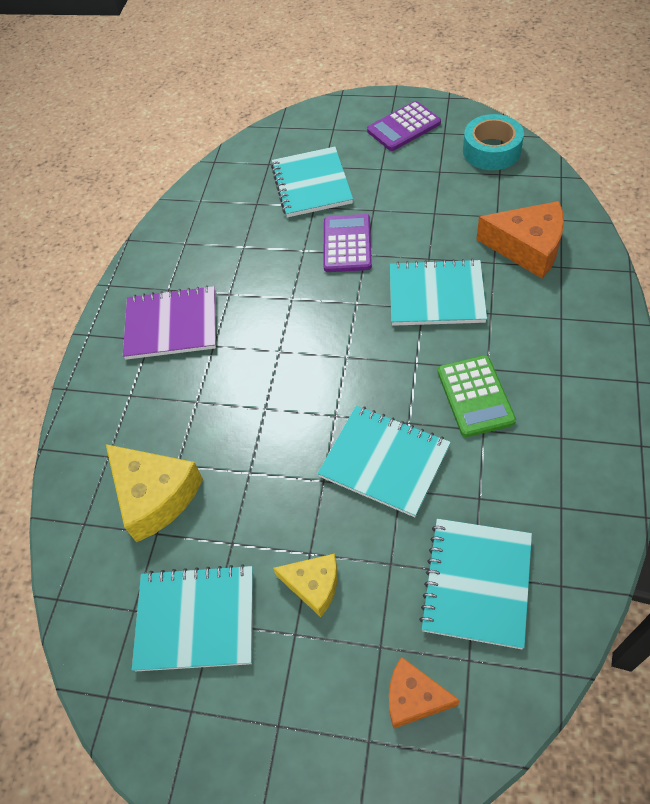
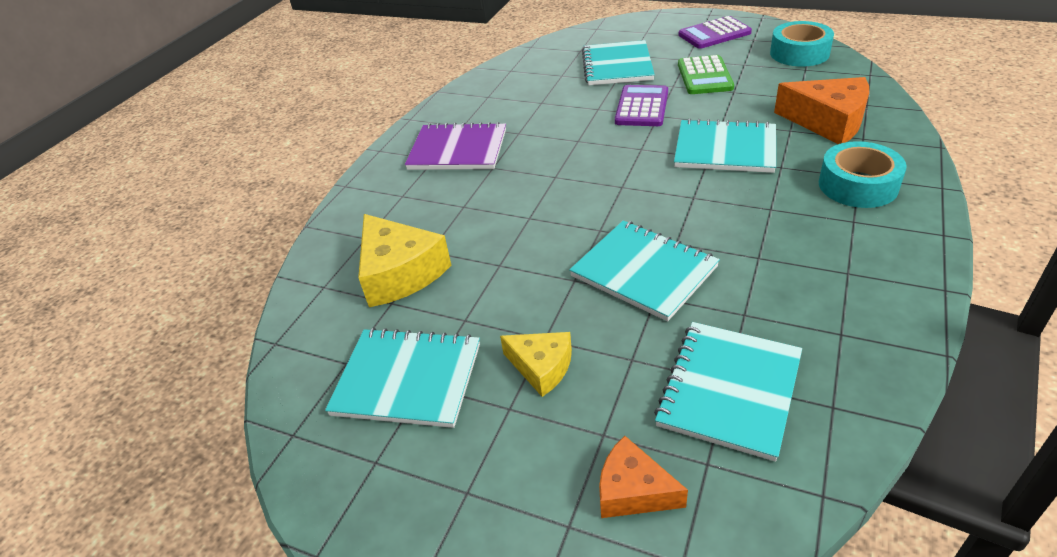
camera: 10 degrees right, 15 degrees down
(475, 396) = (753, 229): green calculator -> green calculator (704, 76)
(561, 329) = (858, 185): none -> turquoise tape

